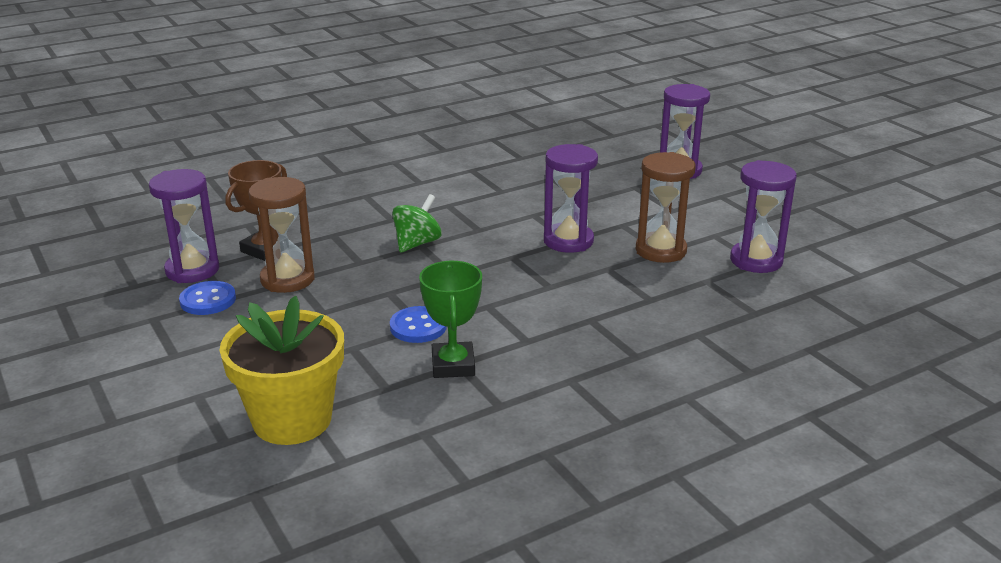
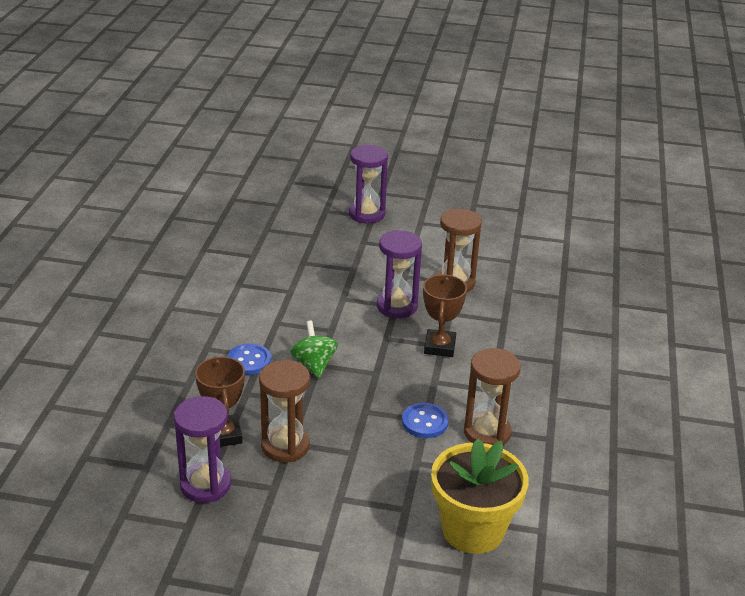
camera: 50 degrees left, 5 degrees up
(208, 300) = (264, 497): blue button -> blue button (249, 361)
(453, 365) = (487, 432): green trophy -> brown hourglass
(545, 286) = (439, 347): none -> brown trophy
(756, 260) = (509, 261): purple hourglass -> none

